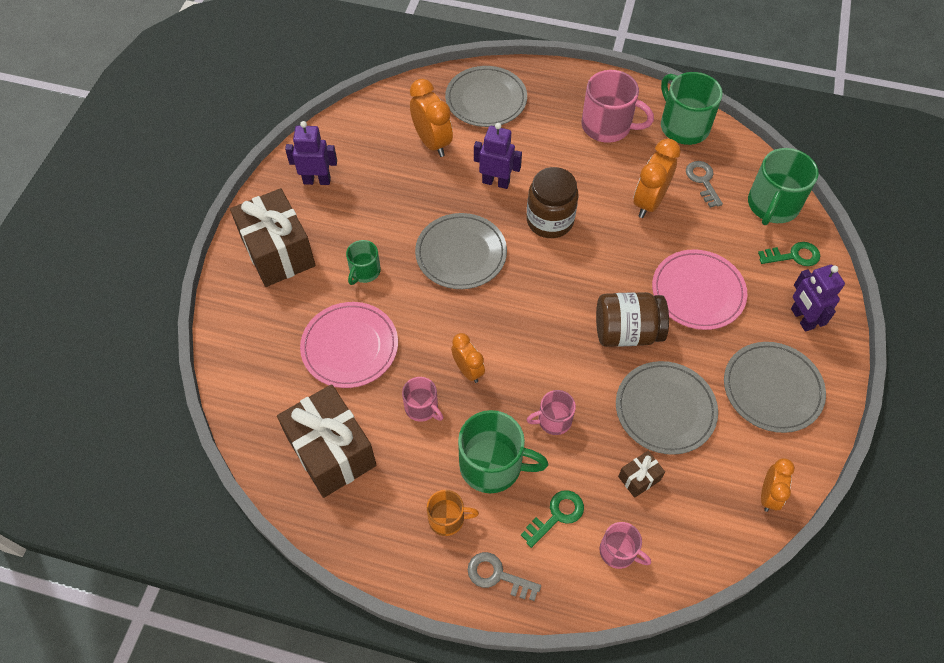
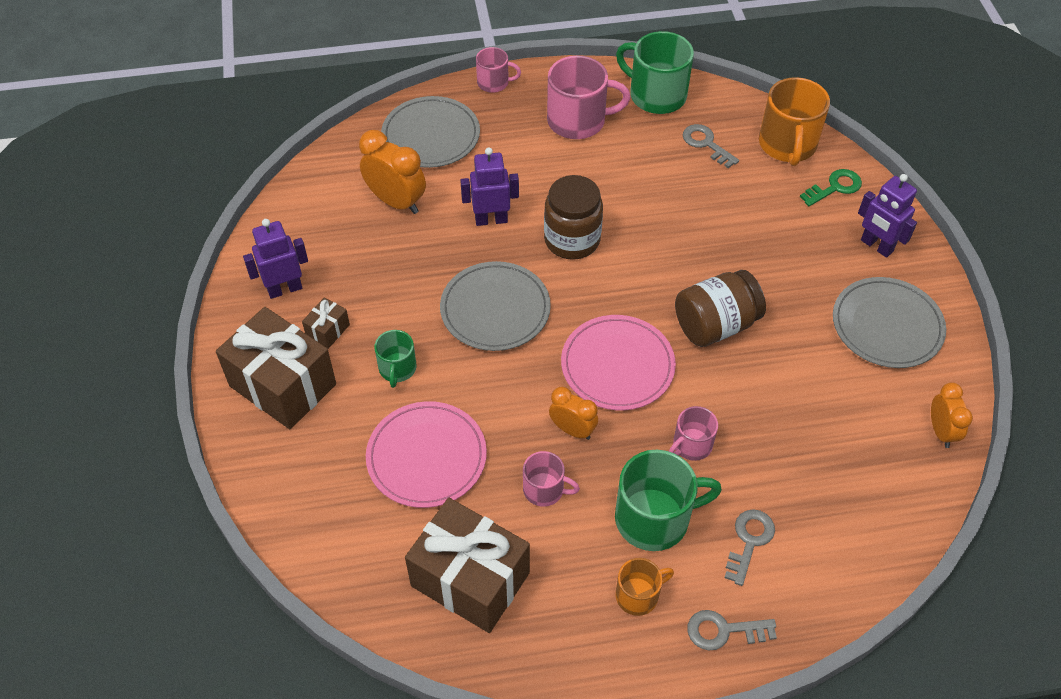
camera: 25 degrees left, 5 degrees down
(556, 515) = (749, 541): green key -> grey key
(618, 551) = (831, 550): pink mug -> pink mug (494, 83)
(639, 478) = (809, 468): brown gift -> brown gift (328, 330)
(649, 202) = (664, 184): orange clock -> none
(665, 409) = (796, 387): grey plate -> none
(698, 292) = (763, 257): pink plate -> pink plate (617, 365)
(772, 205) = (787, 145): green mug -> orange mug

